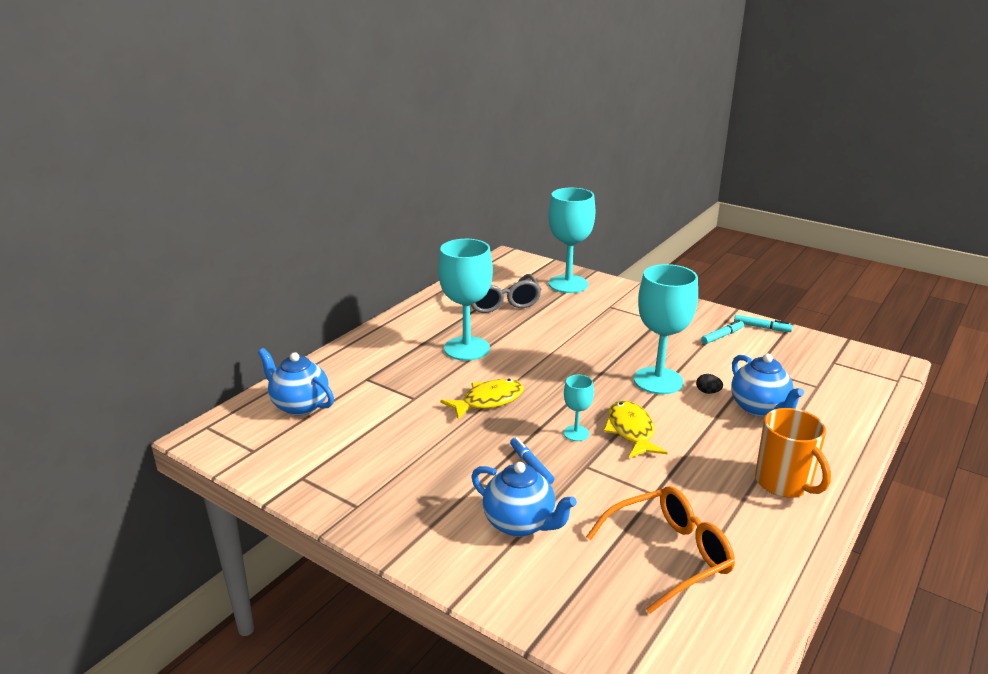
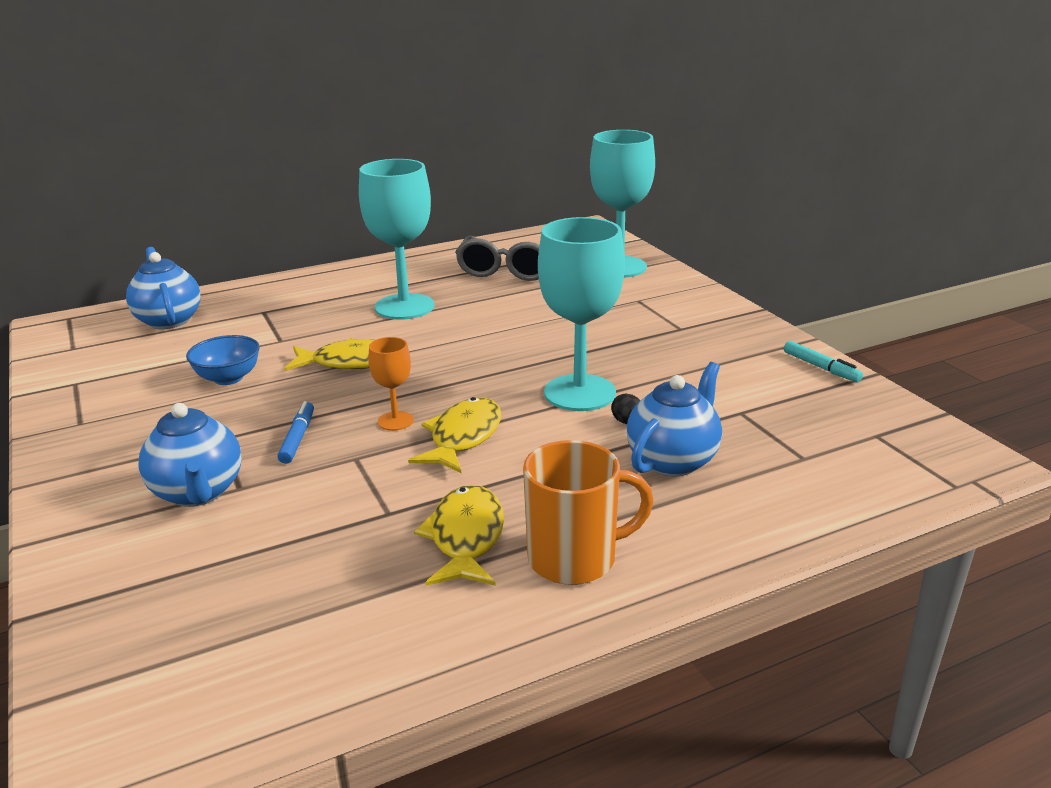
camera: 30 degrees right, 0 degrees up
(418, 438) = (228, 378): none -> blue bowl
(576, 433) = (395, 421): turquoise goblet -> orange goblet
(668, 555) = (303, 585): orange glasses -> none
(716, 492) = (466, 538): none -> yellow fish
(722, 336) = (744, 364): turquoise marker -> none
(759, 408) = (673, 460): blue teapot -> blue teapot turned 150 degrees counterclockwise
(784, 483) = (575, 559): orange mug -> orange mug turned 105 degrees counterclockwise

